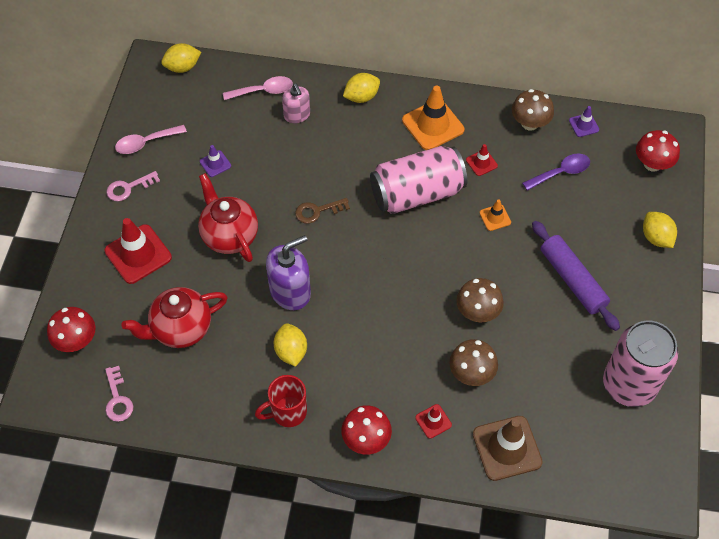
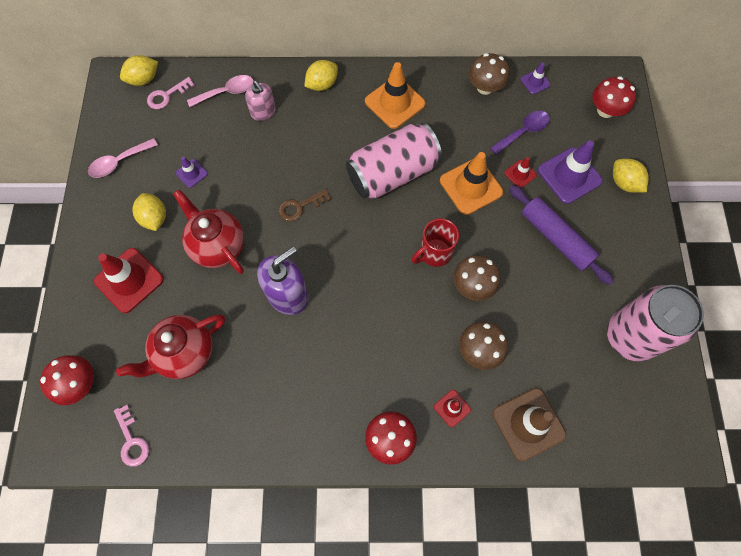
camera: 10 degrees left, 10 degrees up
(128, 188) = (109, 212): pink key -> pink key (167, 96)
(287, 412) = (306, 424): red mug -> red mug (434, 253)
(291, 351) = (299, 358): yellow lemon -> yellow lemon (154, 218)
(481, 163) = (447, 133): red traffic cone -> red traffic cone (520, 174)
(495, 217) = (471, 186): orange traffic cone -> orange traffic cone, size x2.00
(600, 222) = (569, 175): none -> purple traffic cone

